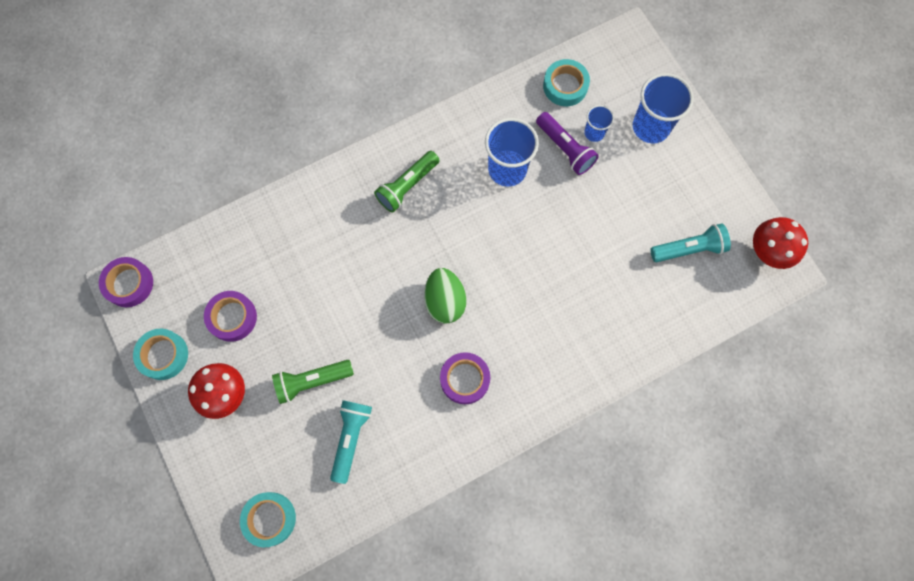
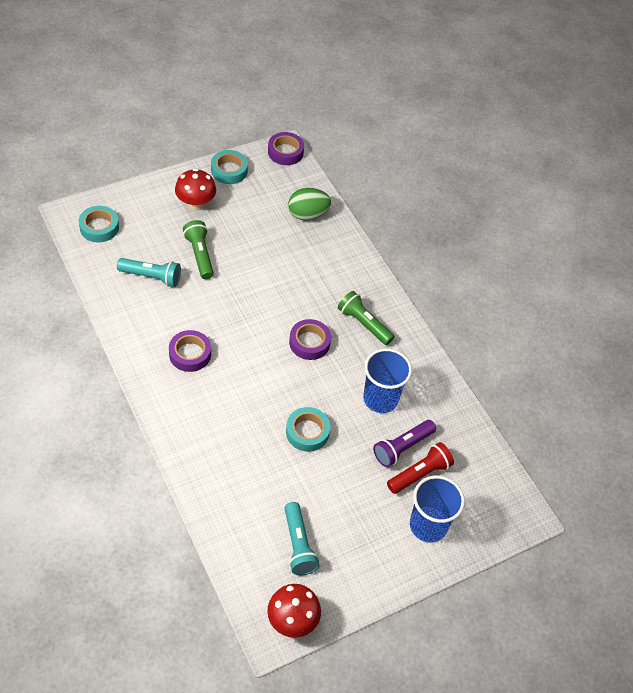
camera: 85 degrees right, 20 degrees down
(232, 317) = (255, 209): purple tape -> purple tape (309, 342)
(445, 301) = (259, 344): green egg -> green egg (307, 214)
(565, 86) = (468, 454): turquoise tape -> turquoise tape (307, 432)
(594, 133) = (419, 474): blue cup -> red flashlight

